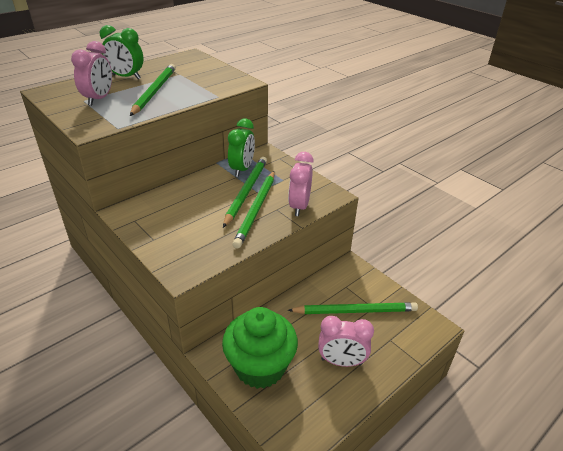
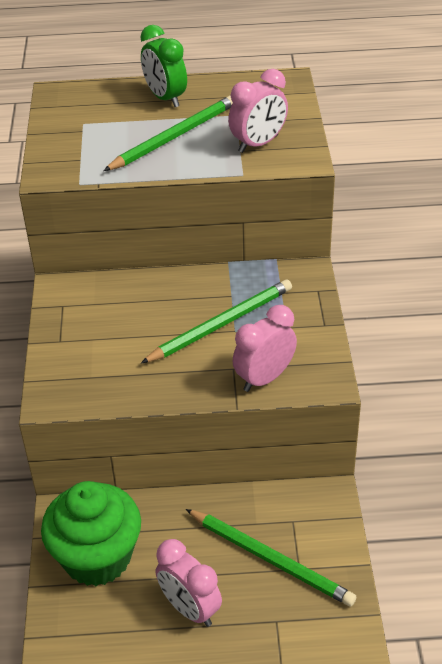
camera: 40 degrees right, 5 degrees up
(99, 99) = (101, 127): pink clock -> pink clock (258, 144)
(242, 169) = (249, 287): green clock -> none
(256, 210) = (207, 357): green pencil -> none

